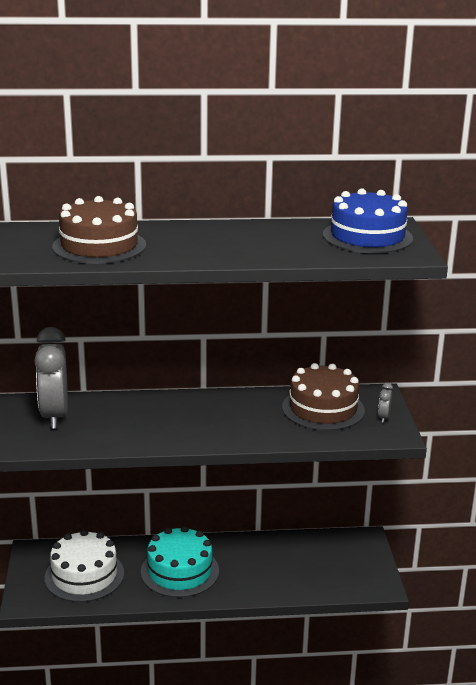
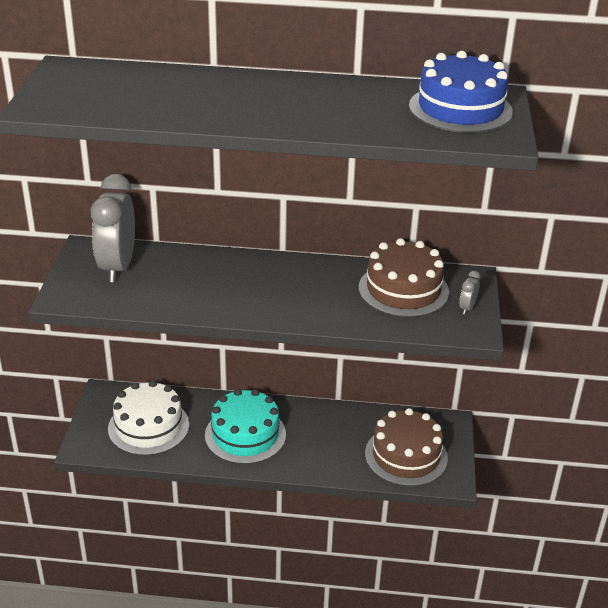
camera: 10 degrees right, 10 degrees up
(99, 246) = (156, 96): brown cake -> brown cake (406, 456)

